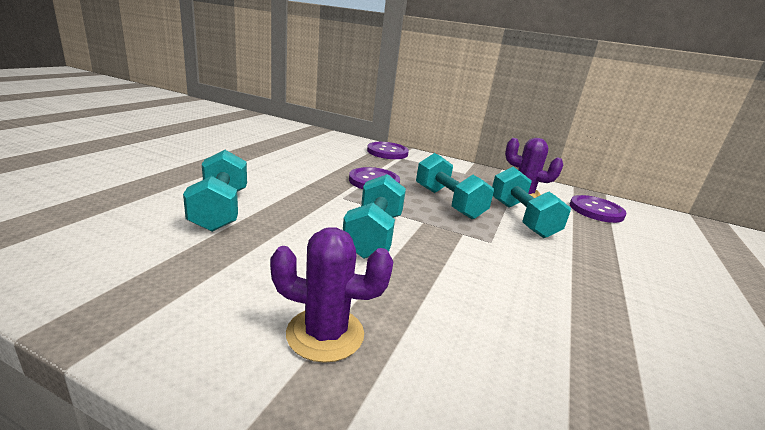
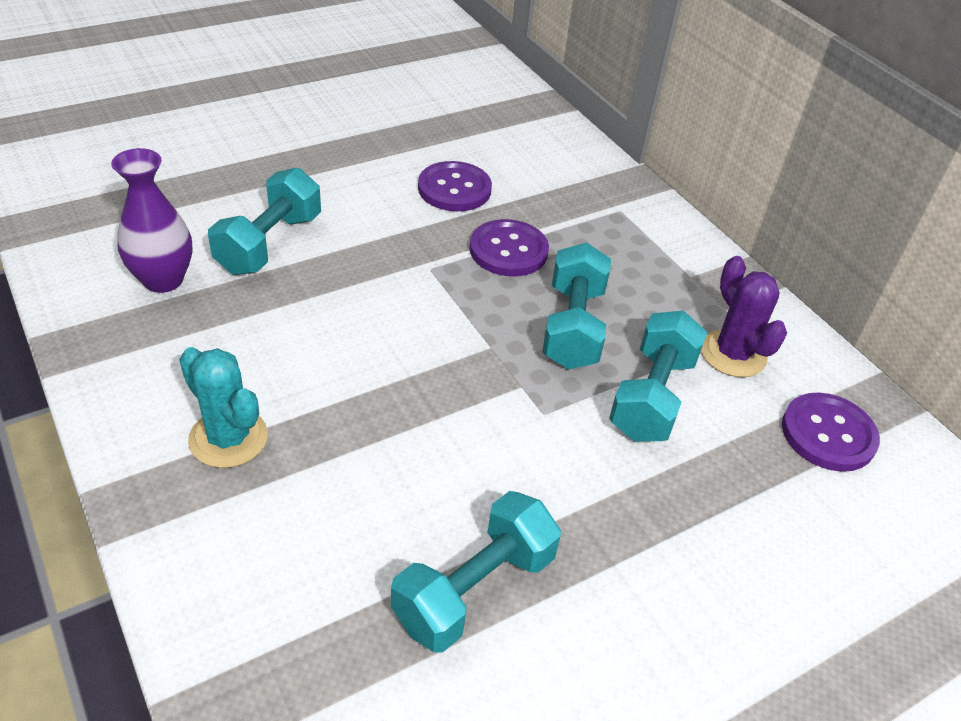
camera: 35 degrees right, 20 degrees up
(146, 250) = (163, 280): none -> purple vase
(325, 334) = (228, 438): purple cactus -> turquoise cactus
(373, 235) = (400, 344): turquoise dumbbell -> turquoise dumbbell (474, 589)
(387, 152) = (609, 189): purple button -> purple button (454, 189)

